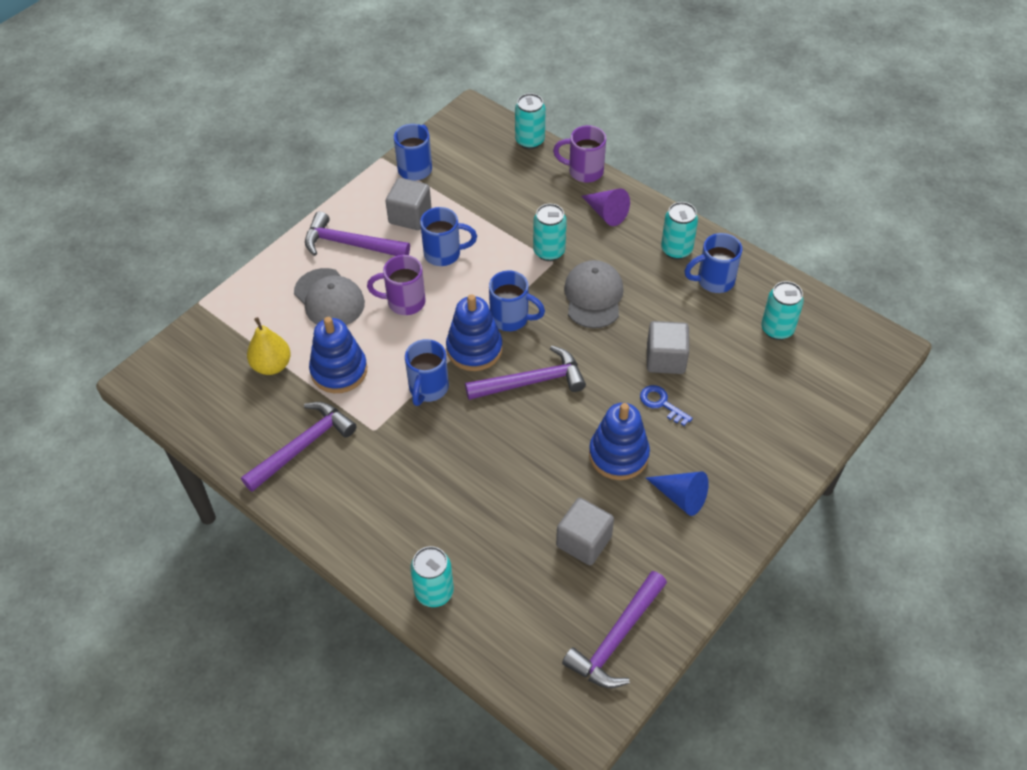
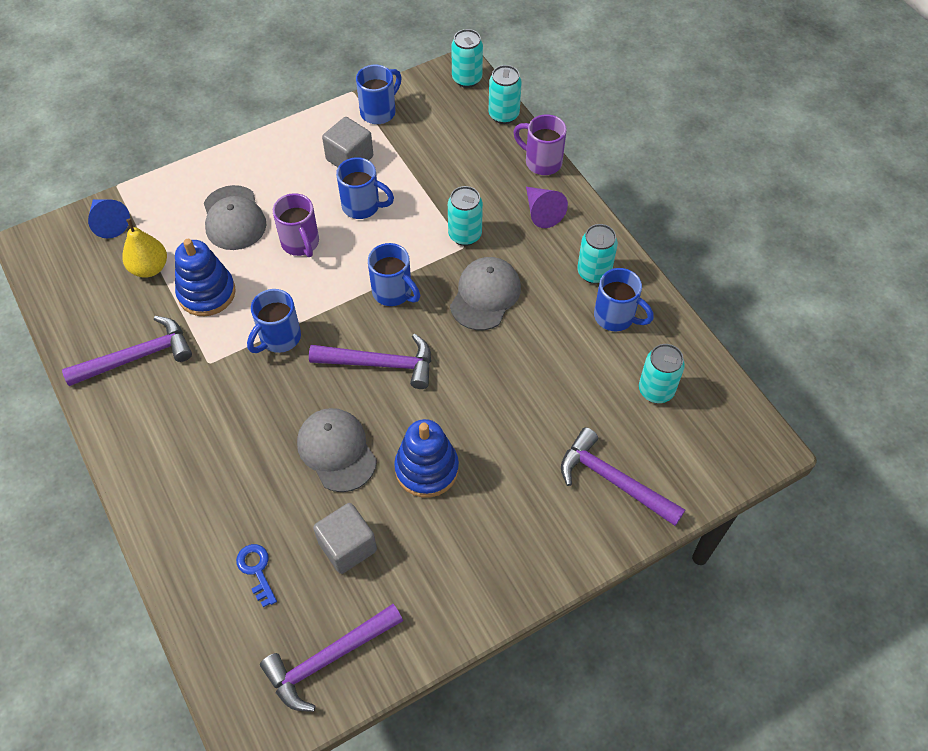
camera: 20 degrees right, 5 degrees up
(350, 244) = (280, 170): purple hammer -> purple hammer (613, 481)
(404, 302) = (301, 243): purple mug -> purple mug turned 135 degrees counterclockwise
(434, 592) = (182, 545): turquoise can -> turquoise can (467, 79)
(474, 349) = (342, 312): blue stacking toy -> none
(531, 466) = (337, 450): none -> grey cap
(661, 404) = (496, 430): blue key -> blue key (256, 570)
(665, 359) = (524, 384): grey cube -> none
(681, 497) = (466, 535): blue cone -> blue cone (109, 222)
(713, 281) = (616, 317): blue mug -> blue mug turned 150 degrees counterclockwise

